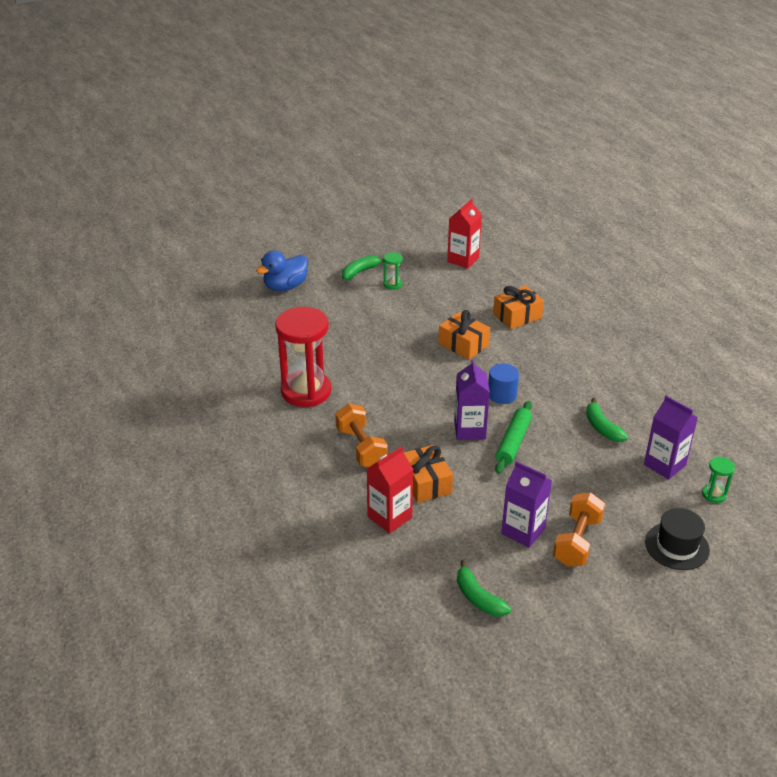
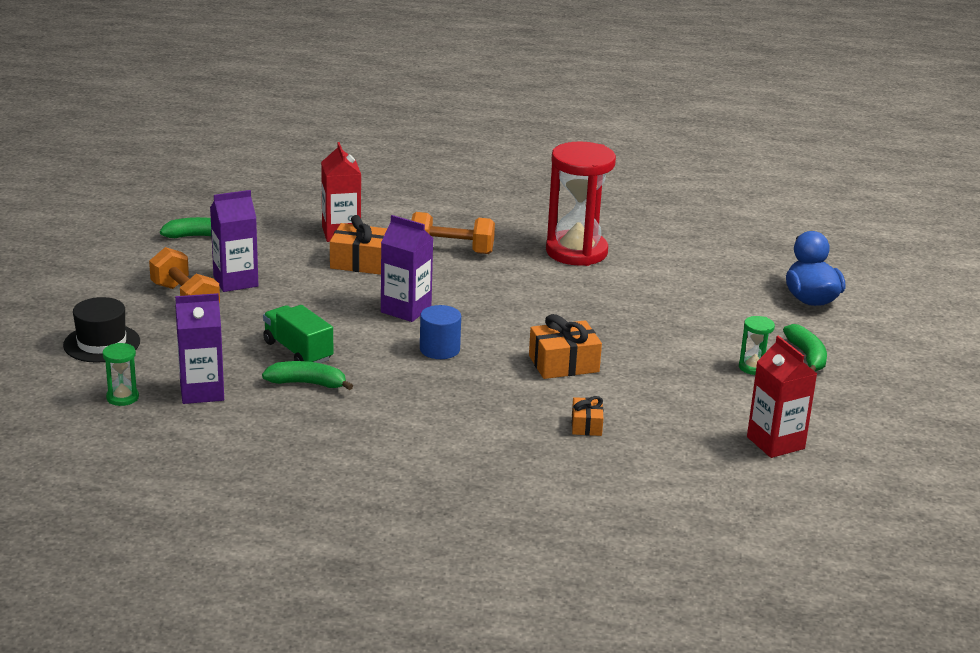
camera: 120 degrees right, 10 degrees down
(513, 442) = (355, 324): green rolling pin -> none
(517, 316) = (586, 425): orange gift -> orange gift, size x0.58
(574, 450) = (298, 351): none -> green truck

